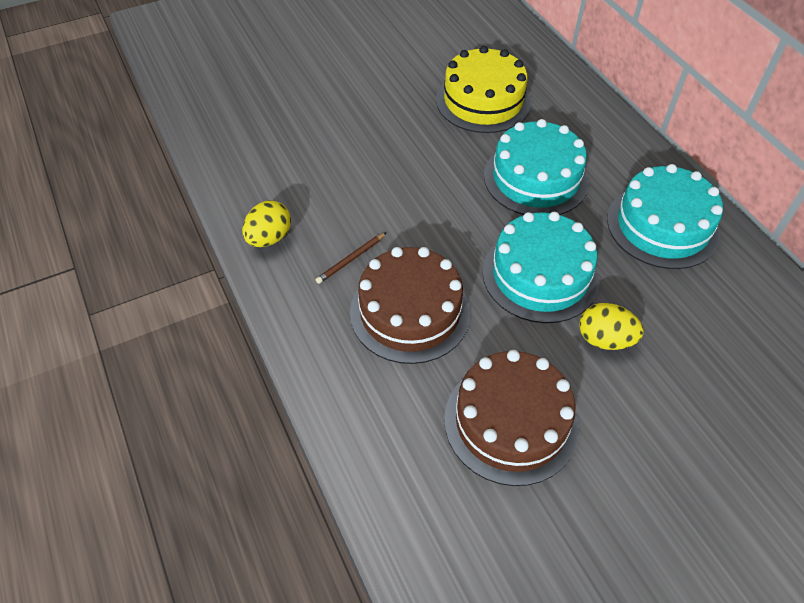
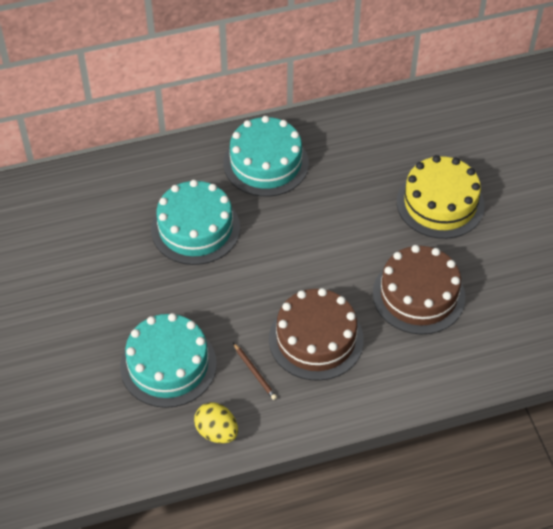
camera: 80 degrees left, 0 degrees up
(483, 101) = (87, 244): yellow cake -> yellow cake (440, 203)
(540, 275) = (297, 249): turquoise cake -> turquoise cake (168, 365)
(604, 339) = (361, 226): yellow egg -> none

